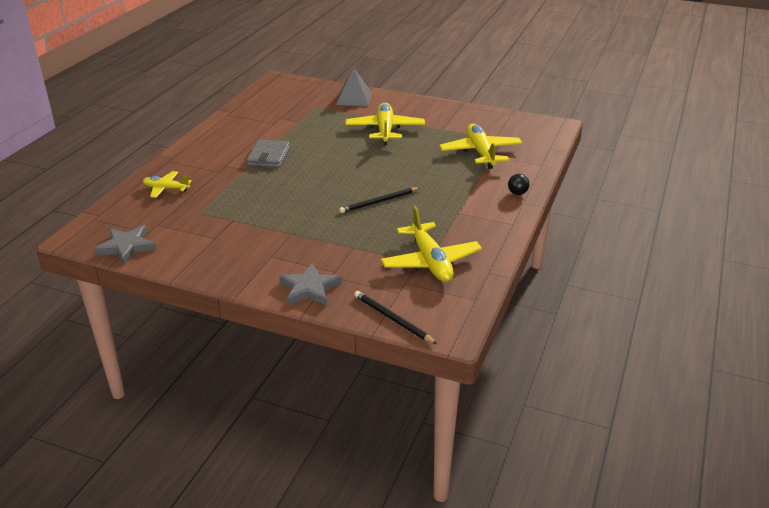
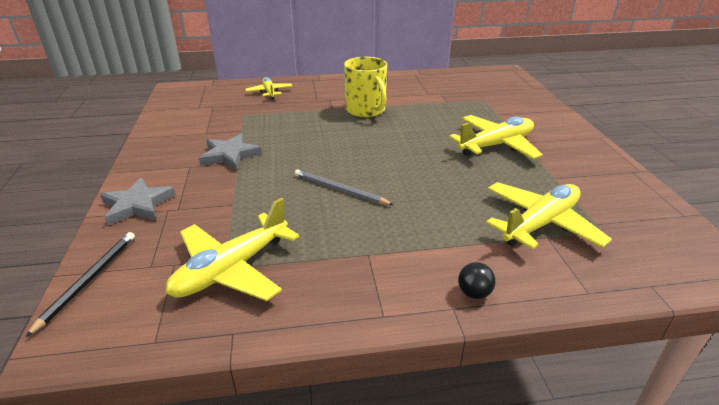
camera: 60 degrees right, 0 degrees up
(126, 247) = (172, 107): grey star -> grey star (230, 155)
(268, 156) = (366, 110): grey wallet -> yellow mug
(354, 98) = (533, 110): grey pyramid -> none
(379, 202) = (339, 190): black pencil -> grey pencil

